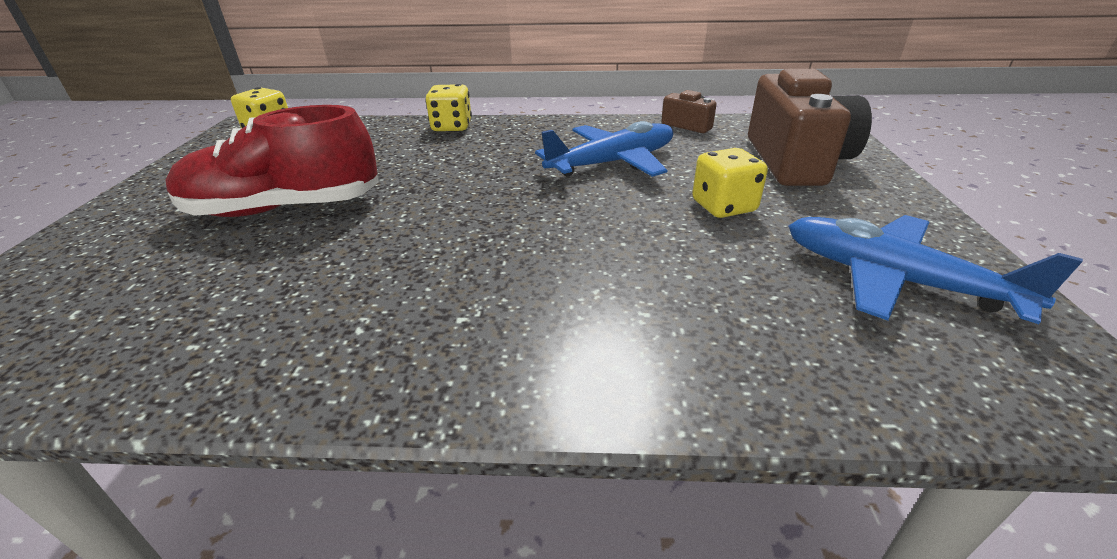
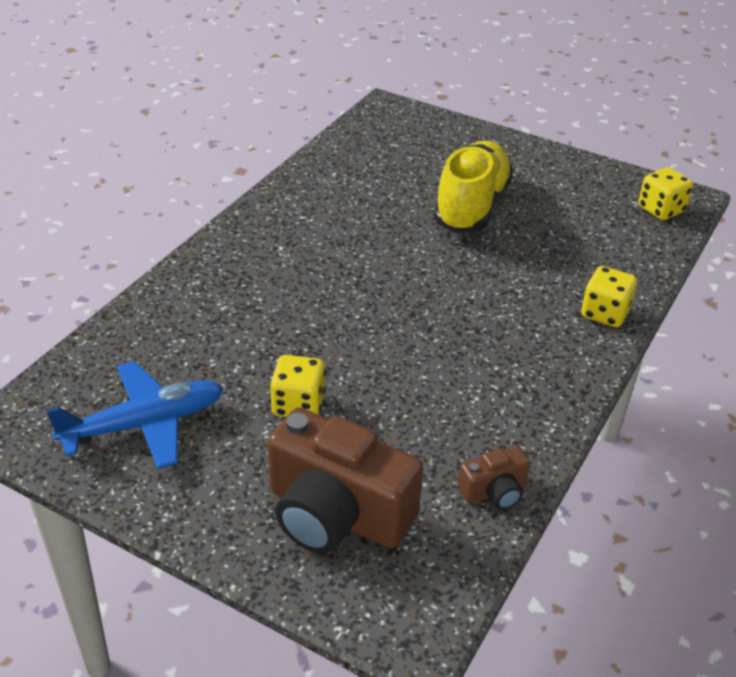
camera: 115 degrees right, 5 degrees up
(285, 208) = (471, 206): red shoe -> yellow shoe
(612, 163) = (432, 382): blue plane -> none

